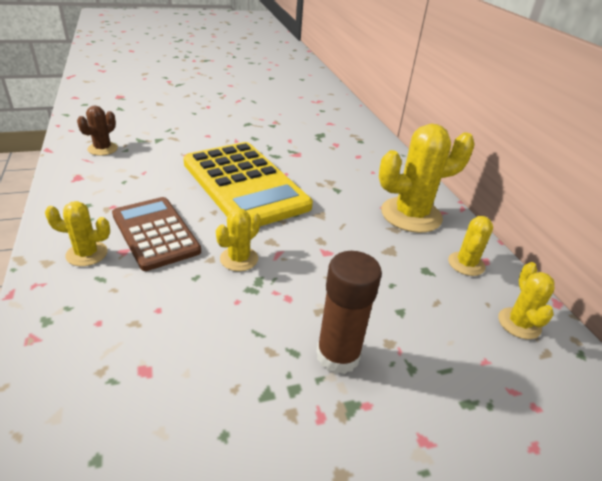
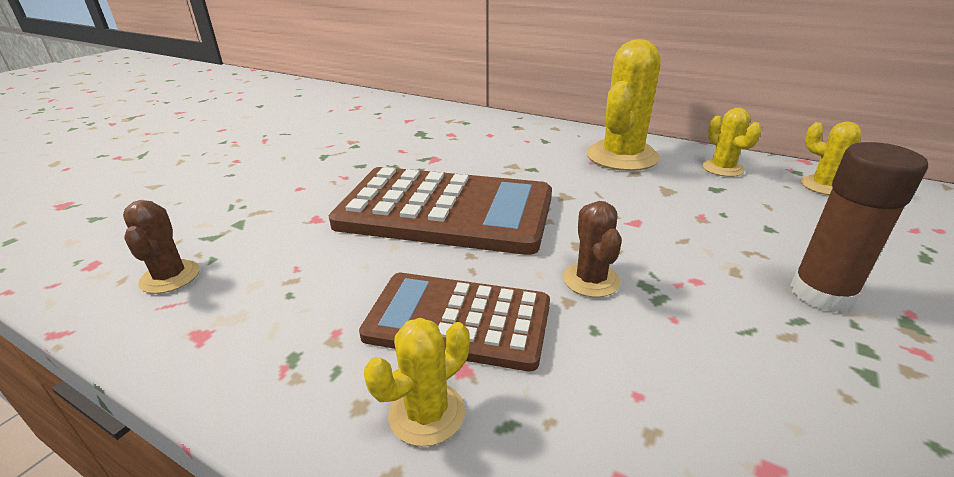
camera: 40 degrees left, 5 degrees down
(239, 259) = (591, 280): yellow cactus -> brown cactus
(244, 185) = (445, 211): yellow calculator -> brown calculator

